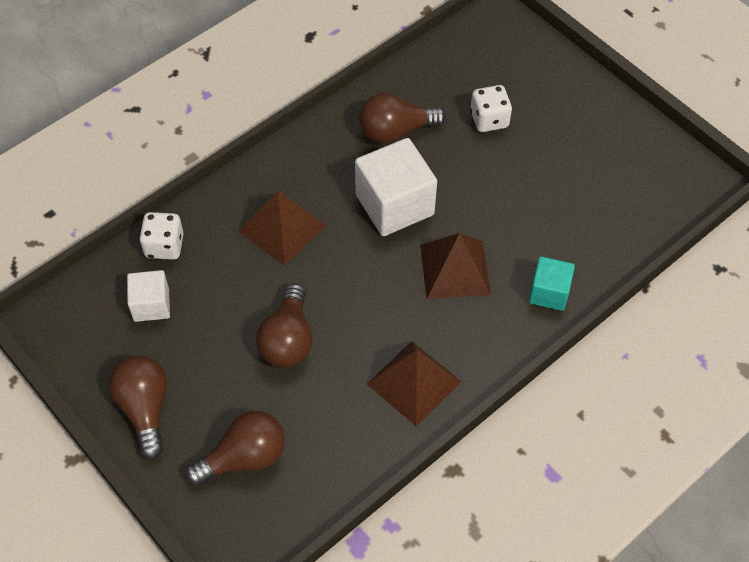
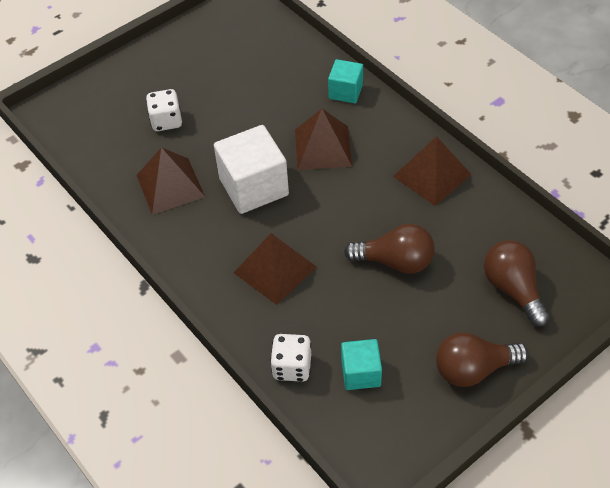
camera: 85 degrees left, 5 degrees down
(151, 305) = (361, 373): white cube -> turquoise cube
(395, 131) = (170, 185): brown light bulb -> brown pyramid

